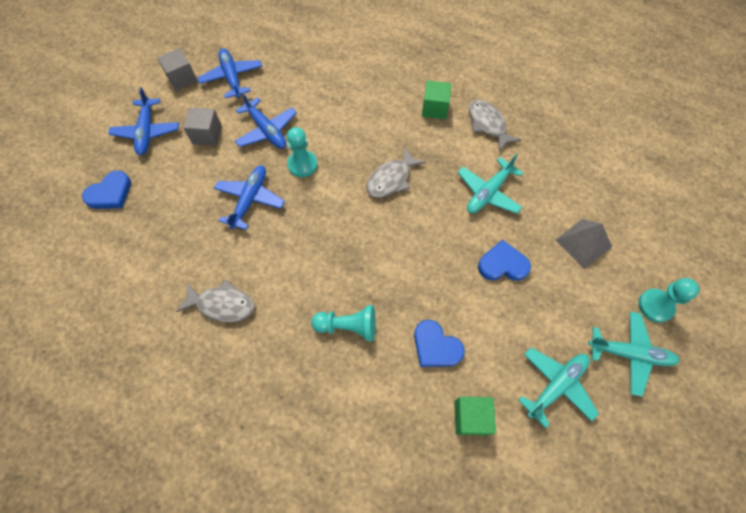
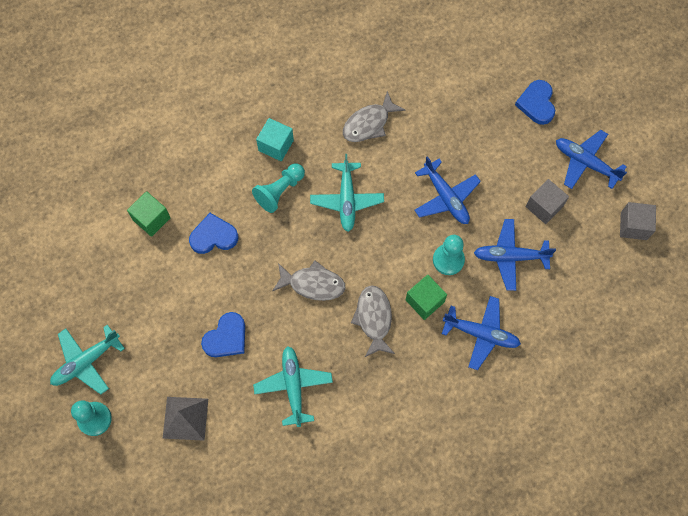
camera: 130 degrees right, 5 degrees up
(232, 78) = (601, 269): blue plane -> blue plane (481, 334)
(306, 367) = (276, 145): none -> turquoise cube
(434, 108) = (417, 421): green cube -> green cube (424, 301)
(488, 124) = (359, 453): grey fish -> grey fish (313, 284)
(556, 385) = (117, 290): turquoise plane -> turquoise plane (347, 200)

